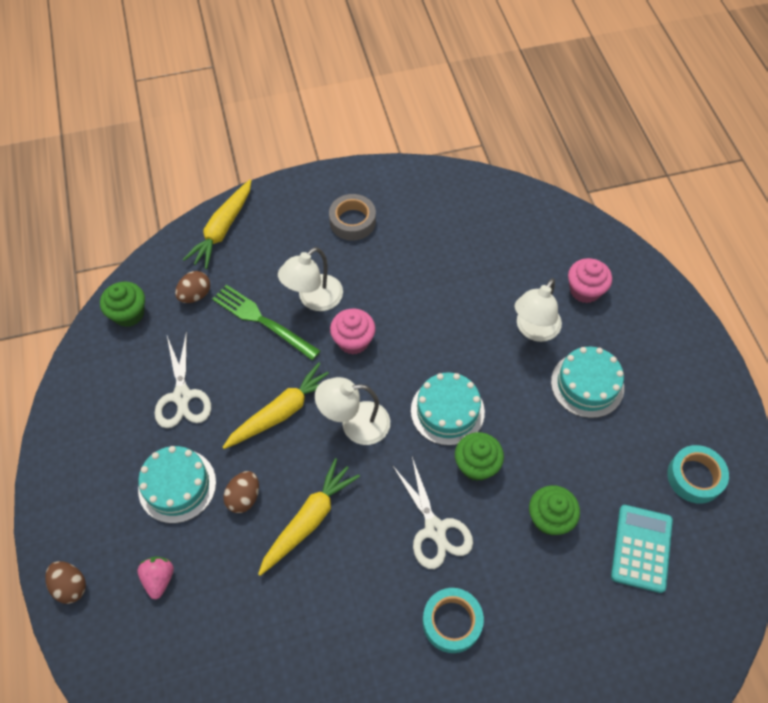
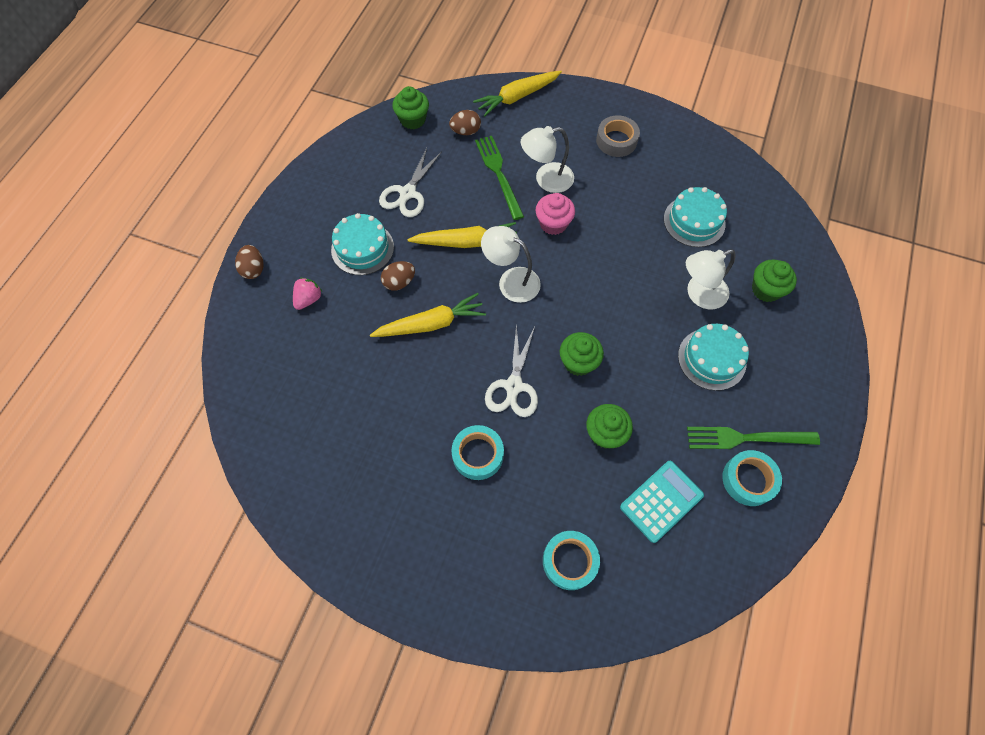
camera: 35 degrees right, 5 degrees up
(447, 411) = (585, 312): turquoise cake -> turquoise cake (694, 221)
(585, 290) = (766, 290): pink cupcake -> green cupcake
(607, 664) = (569, 561): none -> turquoise tape
(666, 440) = (746, 438): none -> green fork

